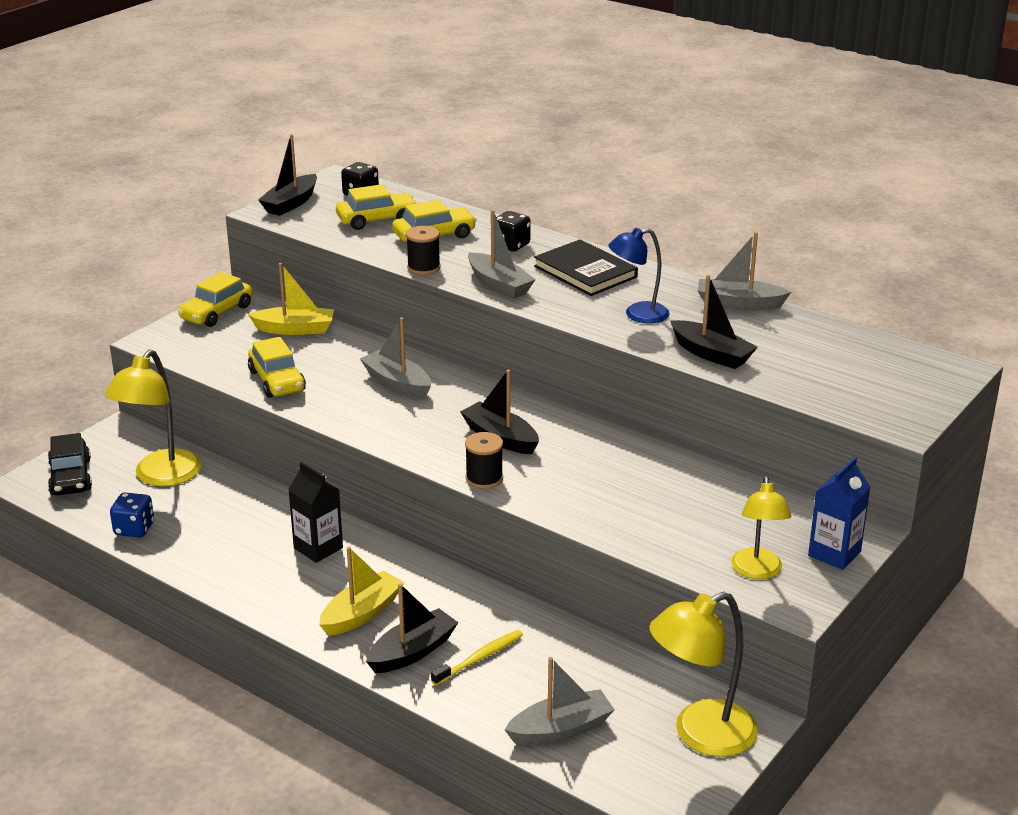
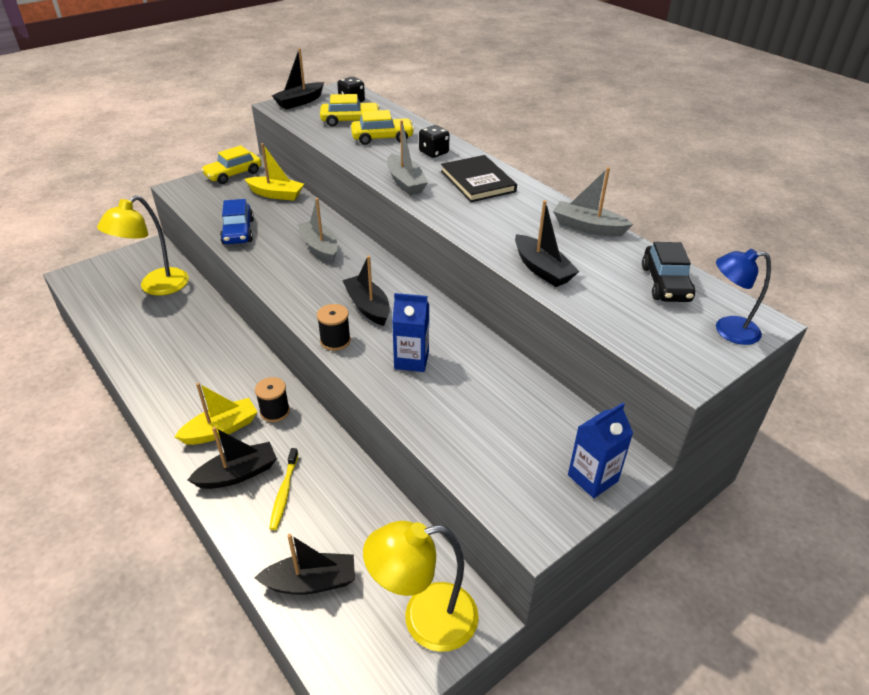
camera: 15 degrees right, 10 degrees up
(70, 477) = (100, 277): black car -> black car (665, 283)
(134, 529) = (113, 324): blue dice -> none
(277, 381) = (238, 231): yellow car -> blue car
(318, 548) = (224, 365): black carton -> none
(423, 267) = (359, 161): black spool -> black spool (275, 411)
(479, 658) = (284, 492): yellow toothbrush -> yellow toothbrush turned 120 degrees clockwise
(561, 729) = (311, 582): grey boat -> black boat
(585, 483) = (411, 360): none -> blue carton
(637, 314) = (499, 224): blue lamp -> blue lamp (727, 330)
(757, 571) = (514, 482): yellow lamp -> none

